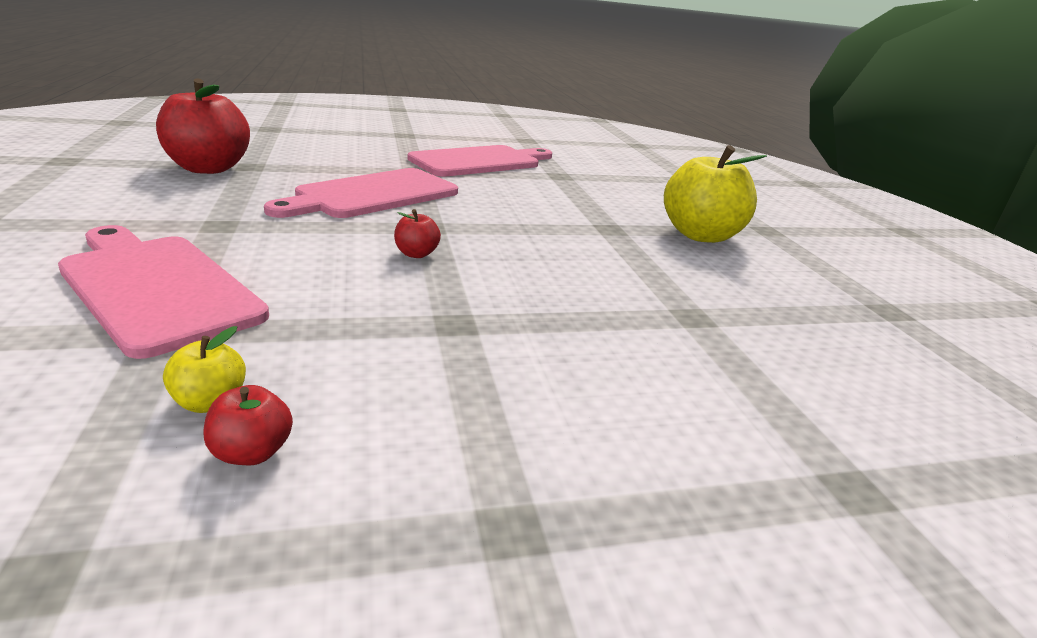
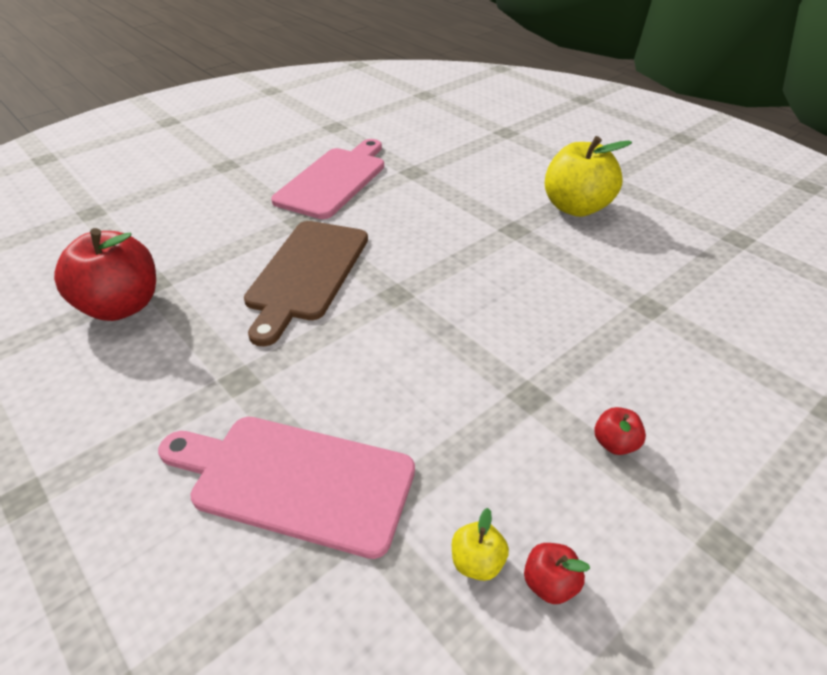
camera: 25 degrees left, 15 degrees up
(372, 195) = (307, 273): pink cutting board -> brown cutting board
(416, 254) = (424, 334): red apple -> red apple (614, 443)

